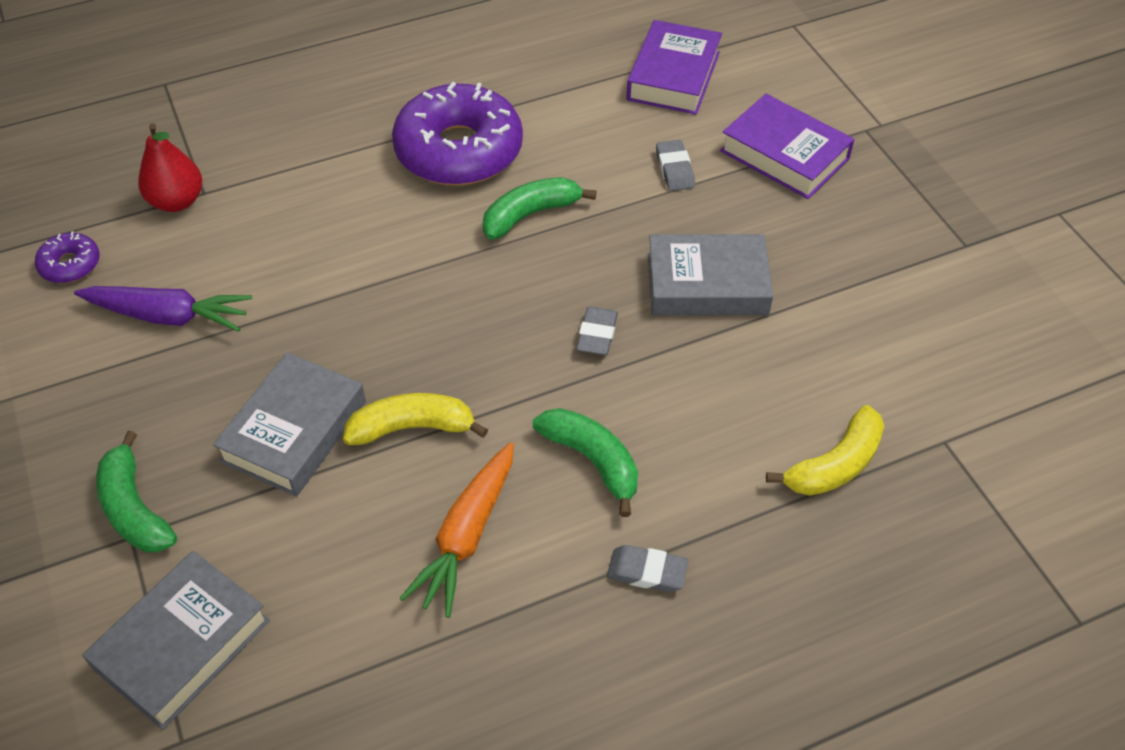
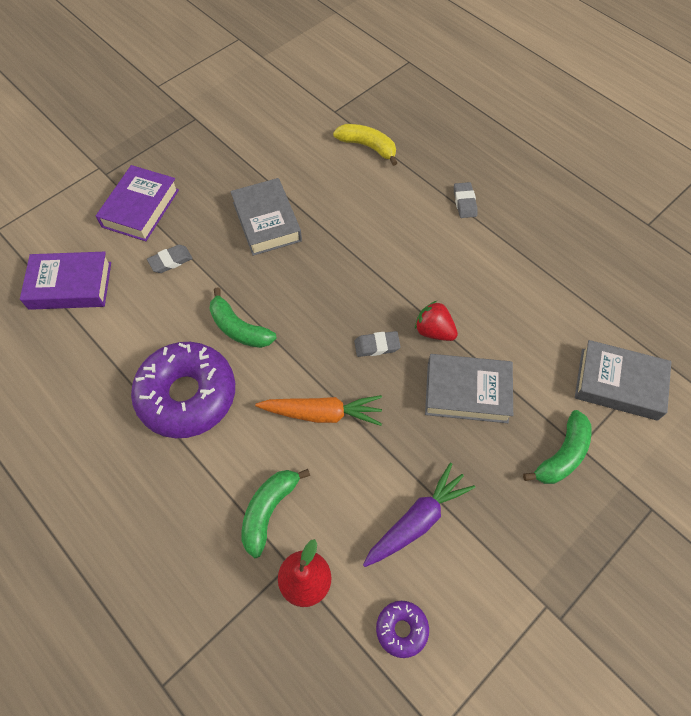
camera: 110 degrees left, 10 degrees up
(168, 316) = (417, 520): purple carrot -> purple carrot turned 60 degrees clockwise
(412, 427) = (434, 331): yellow banana -> red strawberry
(466, 536) = (486, 280): orange carrot -> orange carrot (322, 413)
(592, 460) = (413, 241): green banana -> green banana (269, 510)
(597, 334) = (326, 263): grey eraser -> grey eraser (377, 346)

